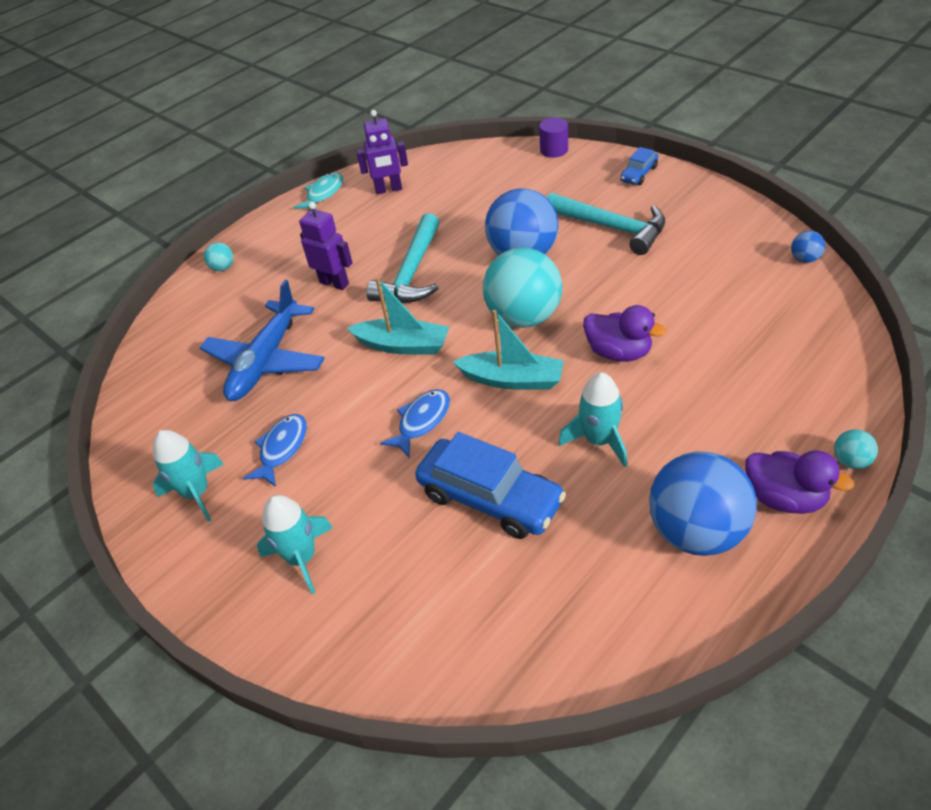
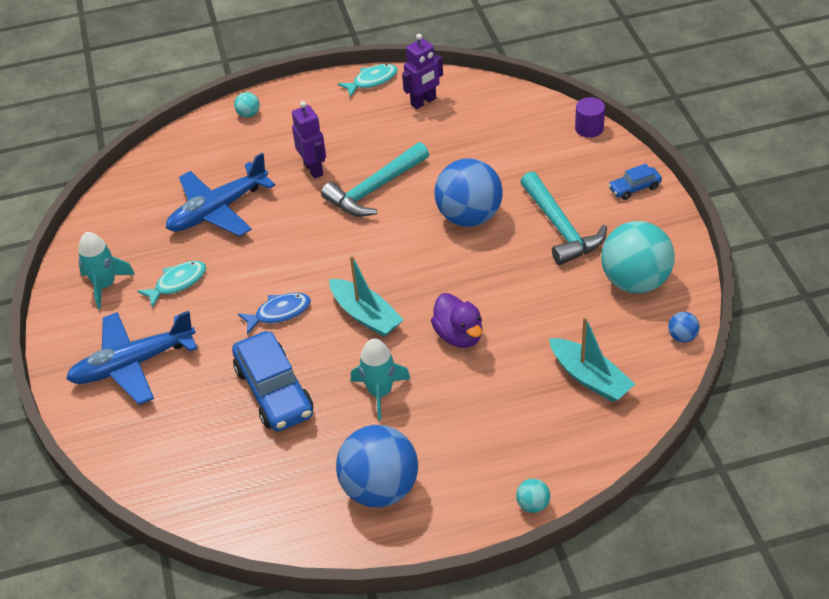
camera: 30 degrees right, 0 degrees up
(282, 449) = (177, 283): blue fish -> turquoise fish
(302, 558) = (132, 364): turquoise rocket -> blue plane
(388, 190) = (423, 102): purple robot -> purple robot turned 60 degrees counterclockwise
(403, 345) = (317, 247): turquoise boat -> turquoise boat (590, 378)
(524, 317) = (420, 270): turquoise ball -> turquoise ball (635, 281)
(784, 498) = (460, 502): purple duck -> none

